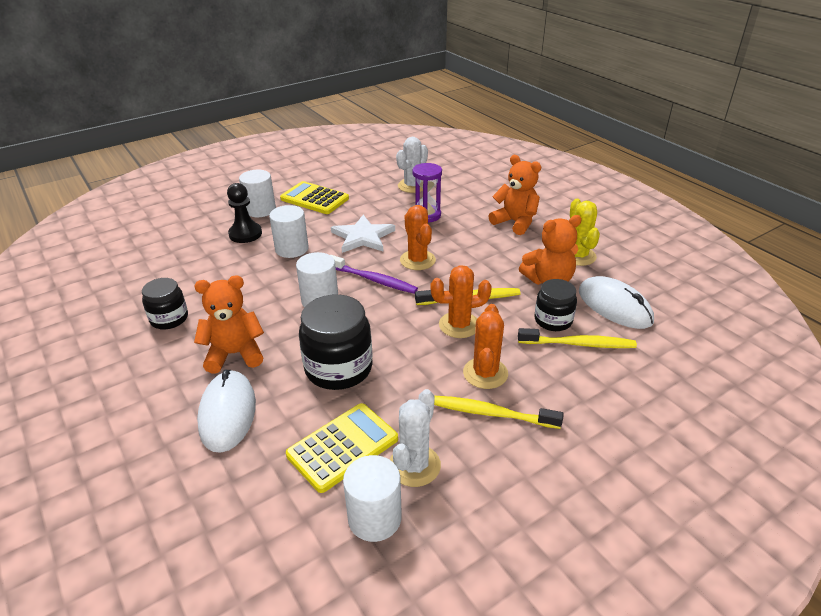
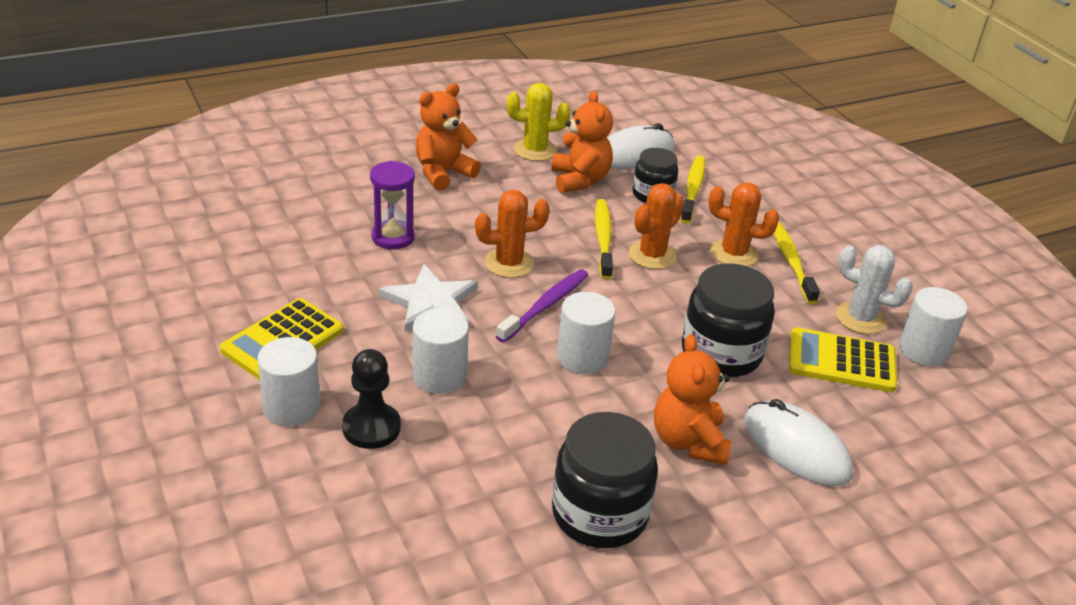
camera: 85 degrees left, 0 degrees up
(169, 319) = (599, 514): black jar -> black jar, size x1.64
(227, 413) = (796, 448): white mouse -> white mouse turned 45 degrees clockwise
(343, 447) = (841, 361): yellow calculator -> yellow calculator turned 45 degrees counterclockwise
(412, 186) = (293, 236): white cactus -> none
(459, 325) = (652, 255): orange cactus -> orange cactus turned 45 degrees clockwise
(491, 413) = (791, 261): yellow toothbrush -> yellow toothbrush turned 150 degrees clockwise

